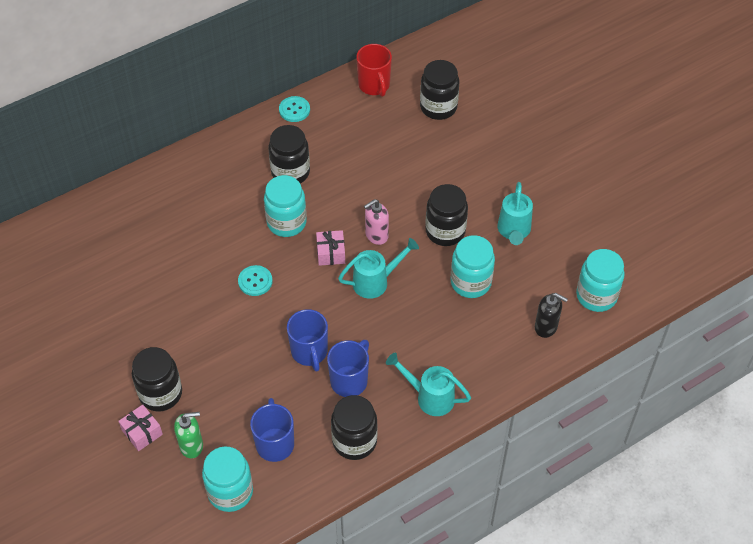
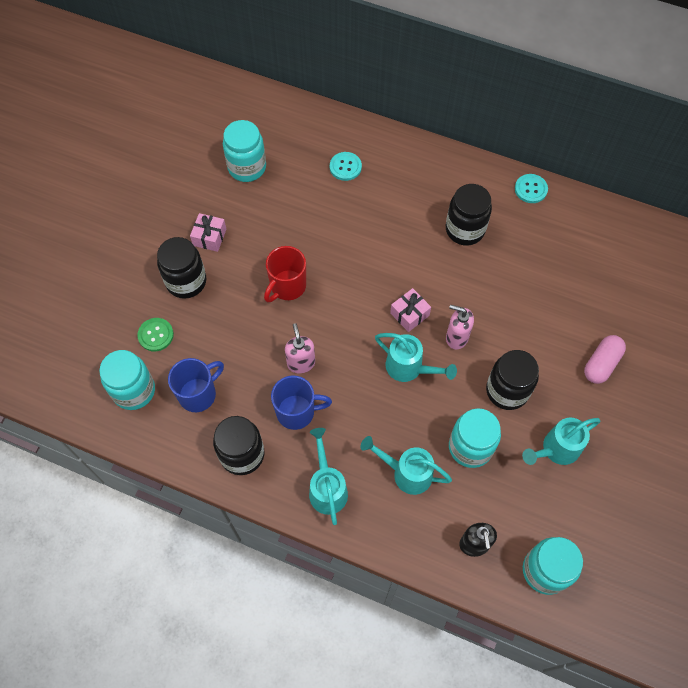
camera: 55 degrees right, 10 degrees up
(142, 432) = (144, 292): pink gift -> pink gift (209, 237)
(192, 446) = (156, 335): green soap dispenser -> green button
(255, 281) = (337, 277): turquoise button -> turquoise button (345, 167)
(286, 222) = (412, 261): turquoise jar -> turquoise jar (247, 167)
(309, 352) = (301, 363): blue mug -> pink soap dispenser
(374, 85) = (613, 231): red mug -> red mug (287, 286)
(438, 107) = (637, 297): black jar -> none
(459, 336) = (406, 473): none -> turquoise watering can
(471, 162) = (601, 364): none -> pink capsule

